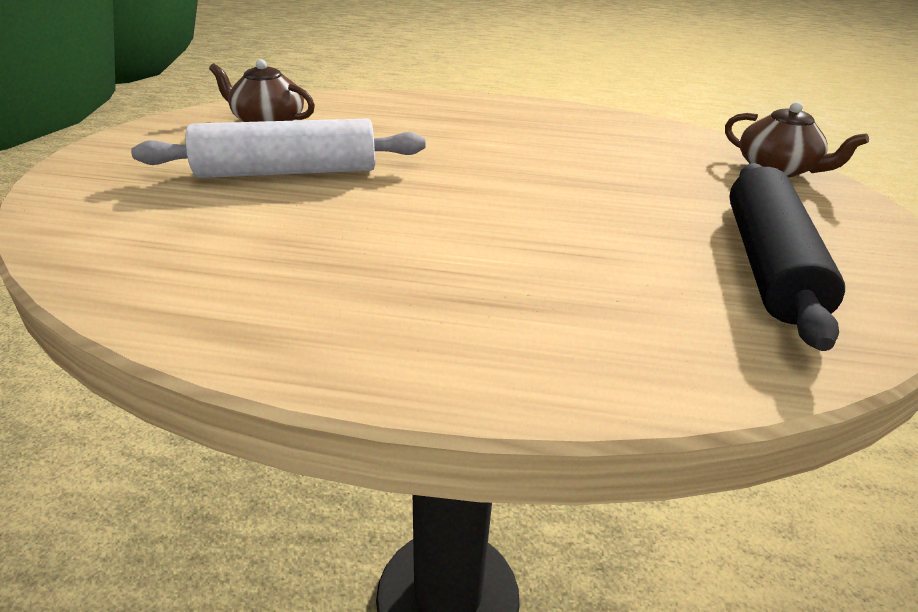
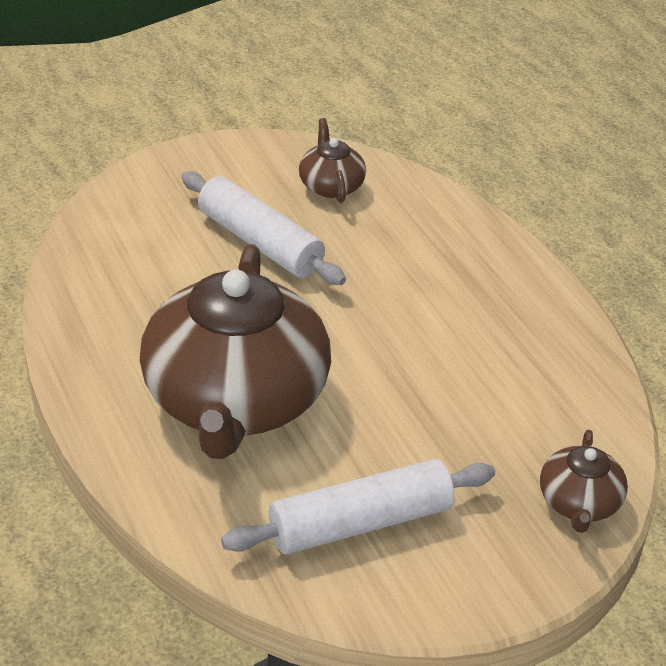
camera: 55 degrees right, 5 degrees up
(516, 266) = (235, 400): none -> brown teapot
(768, 264) = (360, 524): black rolling pin -> white rolling pin

